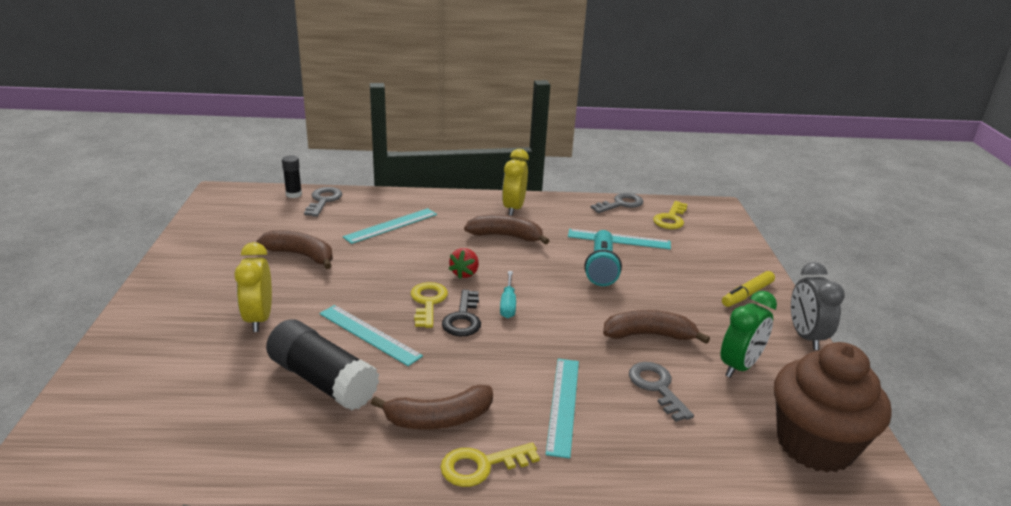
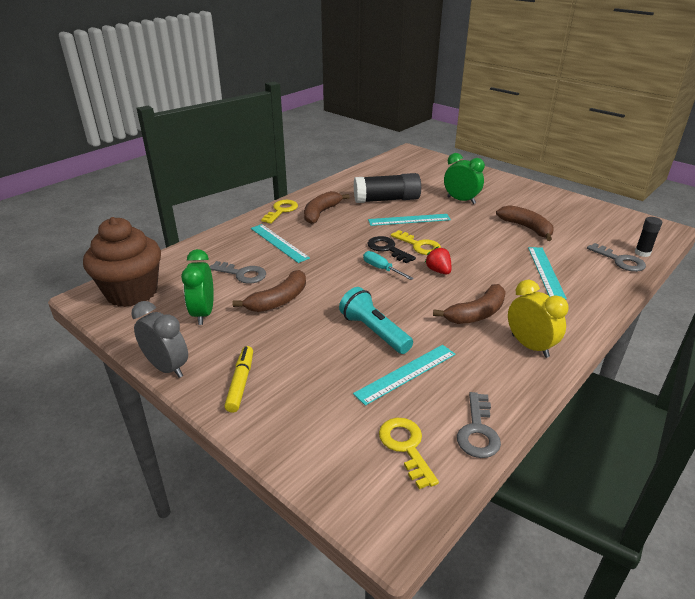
camera: 135 degrees right, 5 degrees up
(259, 319) = (461, 200): yellow clock -> green clock
(301, 255) = (526, 228): brown banana -> brown banana turned 105 degrees counterclockwise

